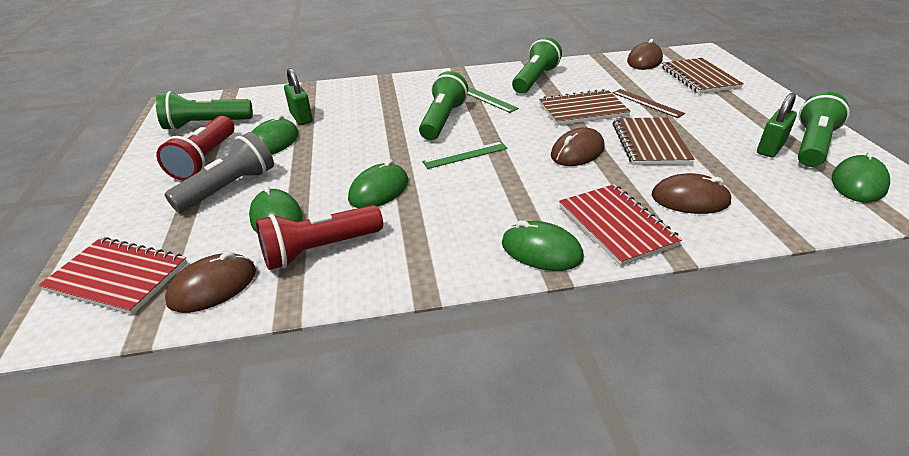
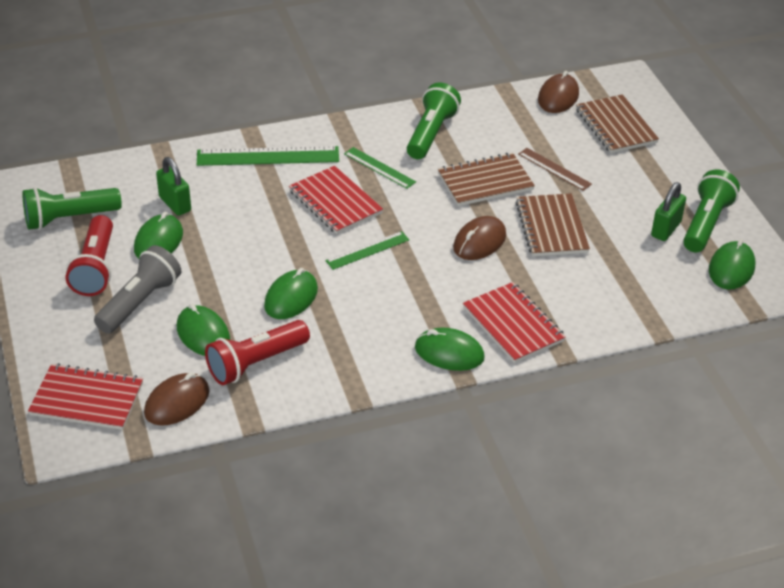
camera: 10 degrees left, 5 degrees up
(393, 90) = (268, 156): none -> green ruler
(443, 120) = (335, 202): green flashlight -> red notebook
(690, 199) = (580, 293): brown mouse -> none

